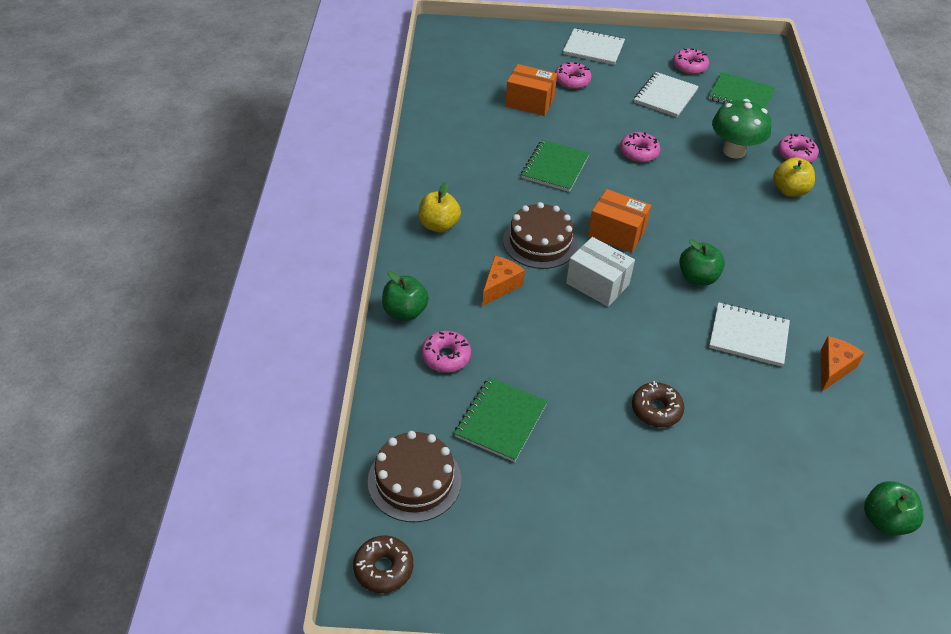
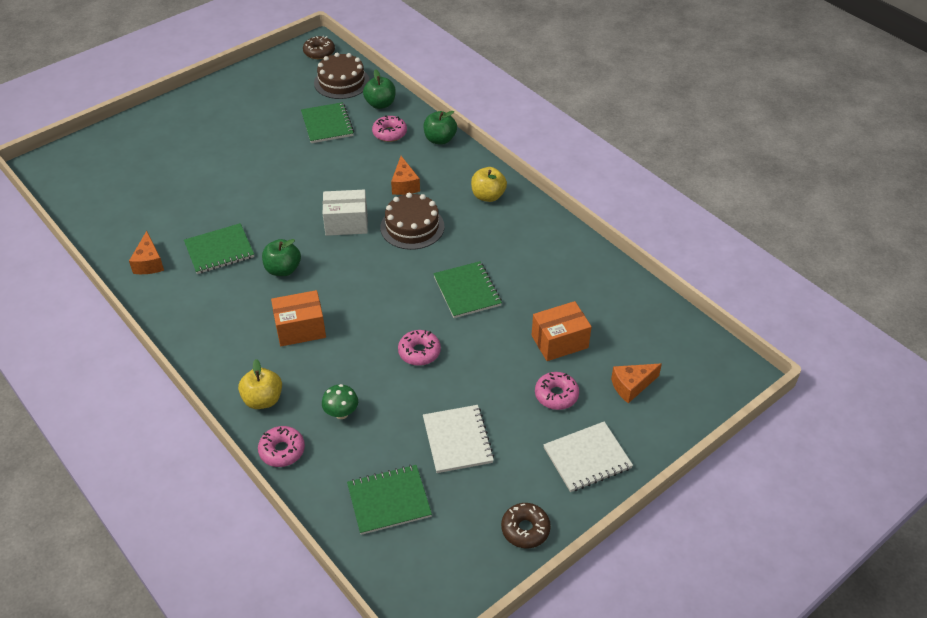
camera: 140 degrees right, 0 degrees up
(517, 59) = (631, 386): none -> orange cheese
(616, 233) = (368, 267): orange box -> orange box (300, 329)
(656, 410) = (247, 176): brown donut -> brown donut (525, 529)
(689, 66) = (474, 507): pink donut -> none
(734, 151) = (341, 413): green mushroom -> green mushroom, size x0.56
(748, 336) = (219, 250): white notebook -> green notebook
(885, 520) = (81, 196): green apple -> green apple (380, 104)

